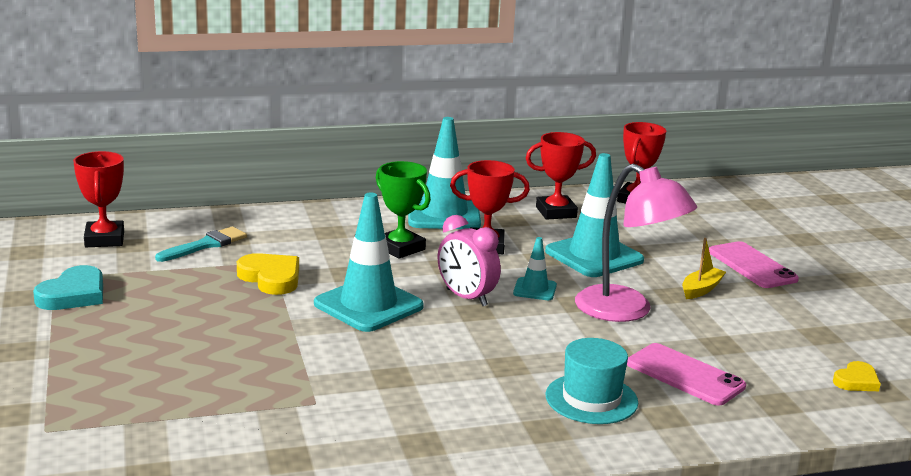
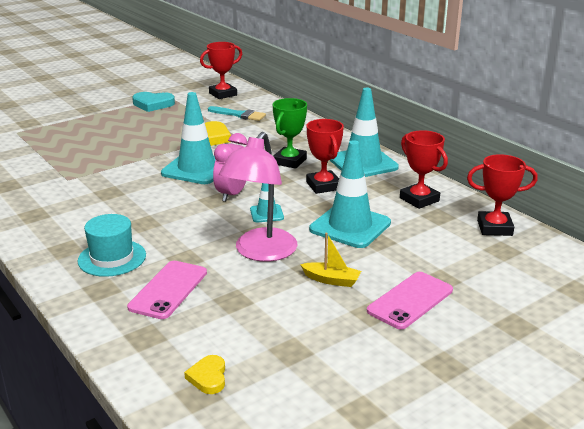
camera: 70 degrees right, 5 degrees up
(856, 381) = (208, 377): yellow heart -> yellow heart turned 60 degrees clockwise

